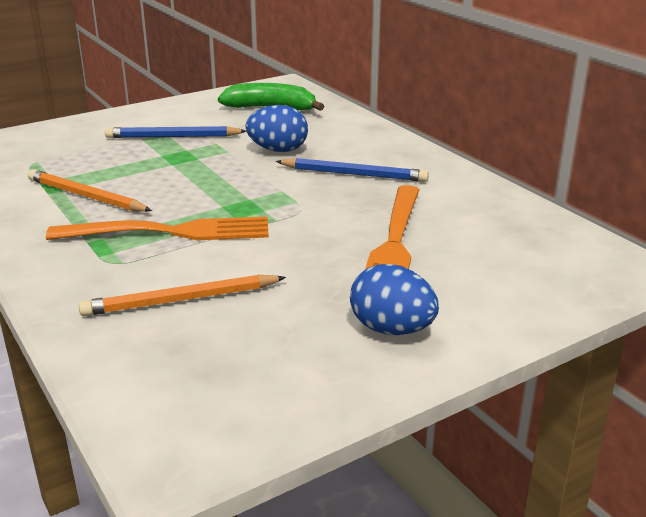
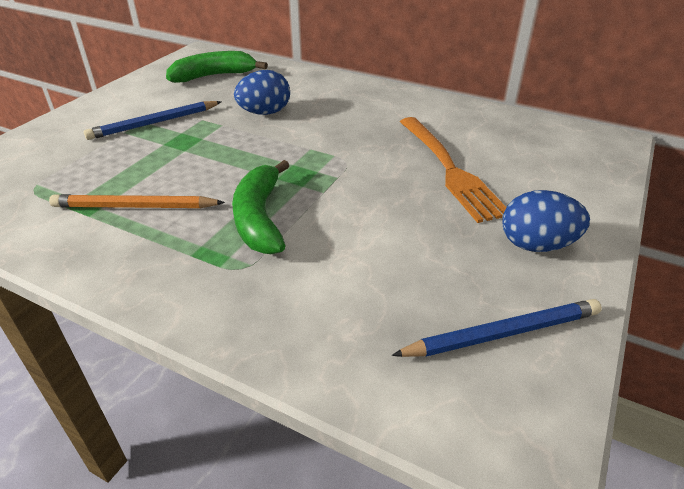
camera: 30 degrees left, 10 degrees up
(169, 232) = (260, 218): orange fork -> green banana
(181, 300) = (349, 283): orange pencil -> none
(354, 174) = (350, 118): blue pencil -> blue pencil (502, 333)

